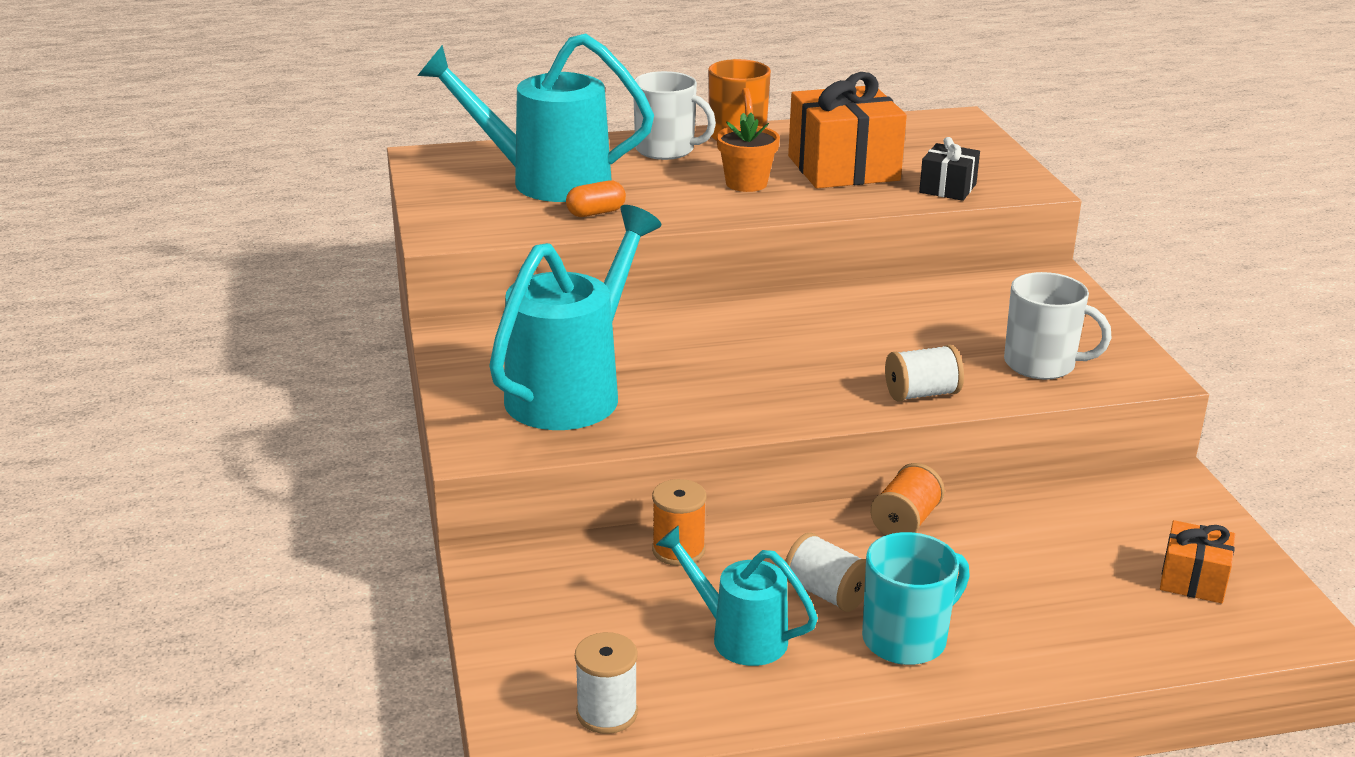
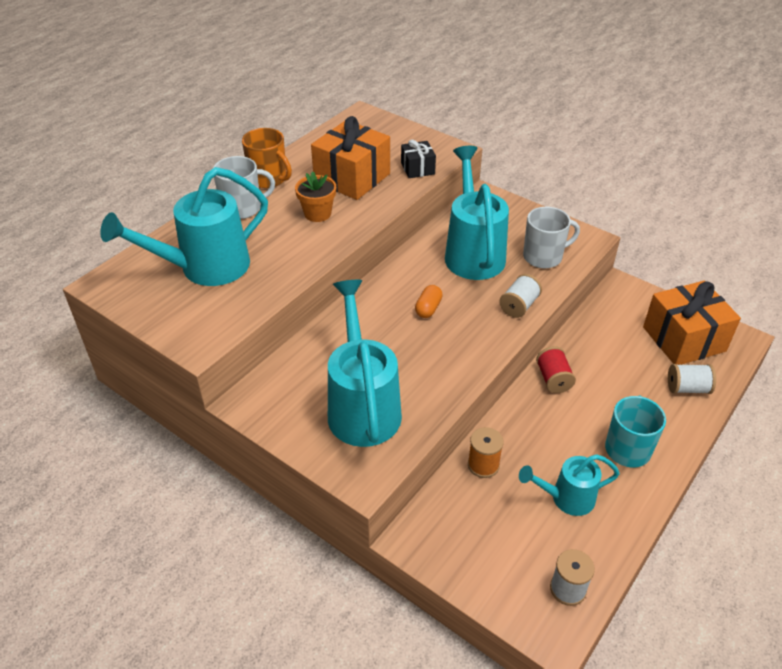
camera: 40 degrees left, 15 degrees up
(596, 213) = (266, 278): orange capsule -> orange capsule (428, 308)
(826, 593) = (571, 445): white spool -> white spool (687, 388)
(905, 522) = (553, 379): orange spool -> red spool
(940, 321) = (473, 252): none -> turquoise watering can
(1193, 580) = (684, 339): orange gift -> orange gift, size x1.95

